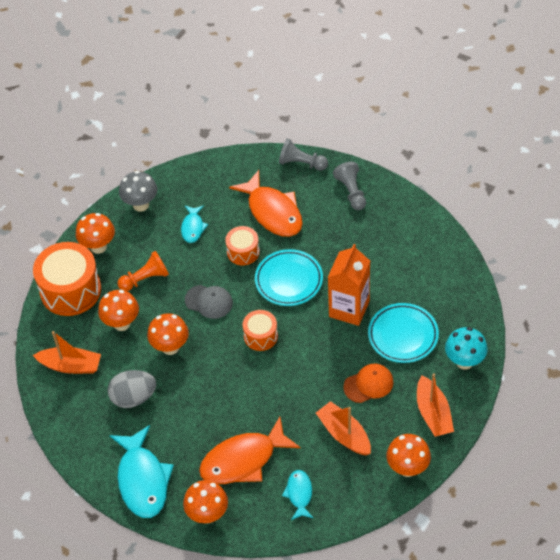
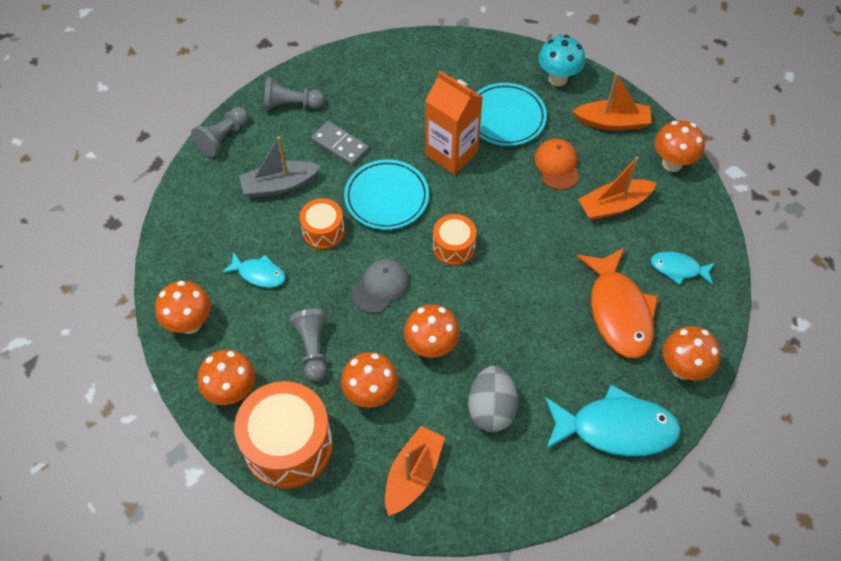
camera: 75 degrees left, 5 degrees up
(141, 205) = (190, 323): grey mushroom -> orange mushroom
(145, 279) = (313, 348): orange pawn -> grey pawn
(273, 212) = (279, 185): orange fish -> grey boat
(326, 235) = (340, 145): none -> grey domino

